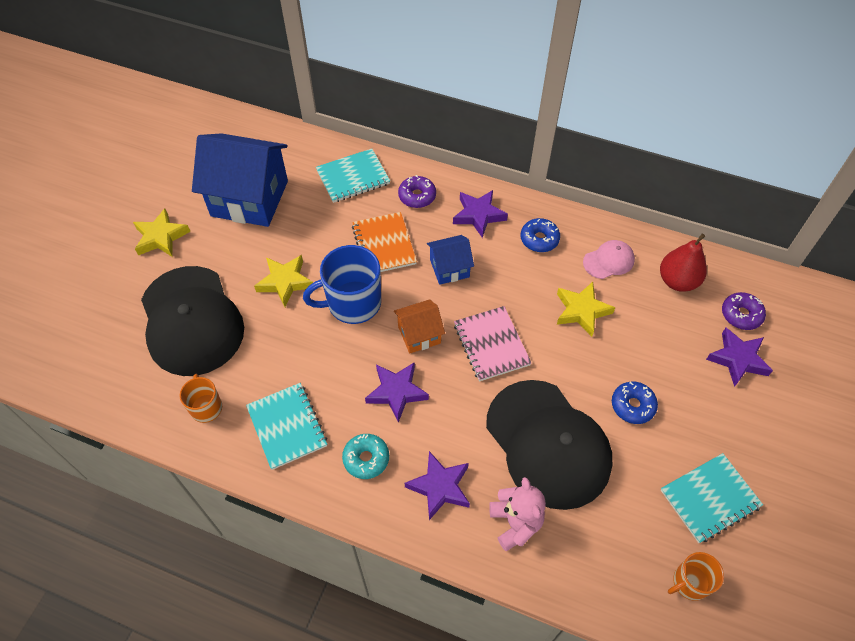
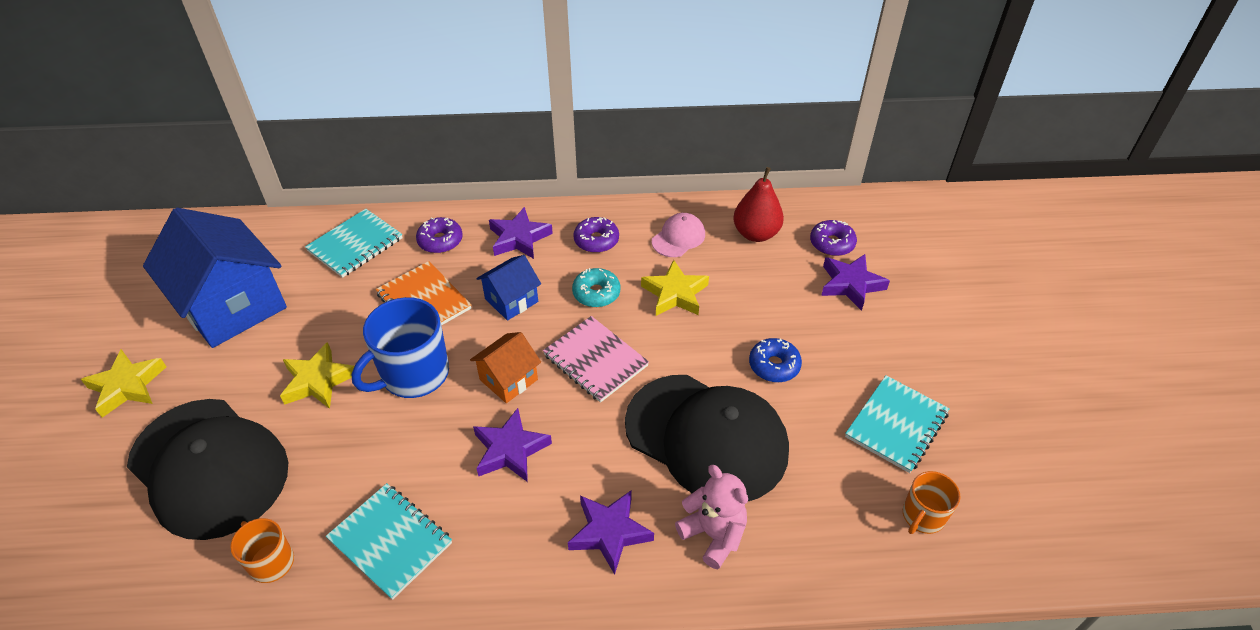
camera: 25 degrees left, 10 degrees down
(249, 198) = (232, 306): blue house -> blue house turned 60 degrees clockwise
(366, 459) = (507, 537): turquoise donut -> turquoise donut (596, 293)
(539, 239) = (596, 240): blue donut -> purple donut

